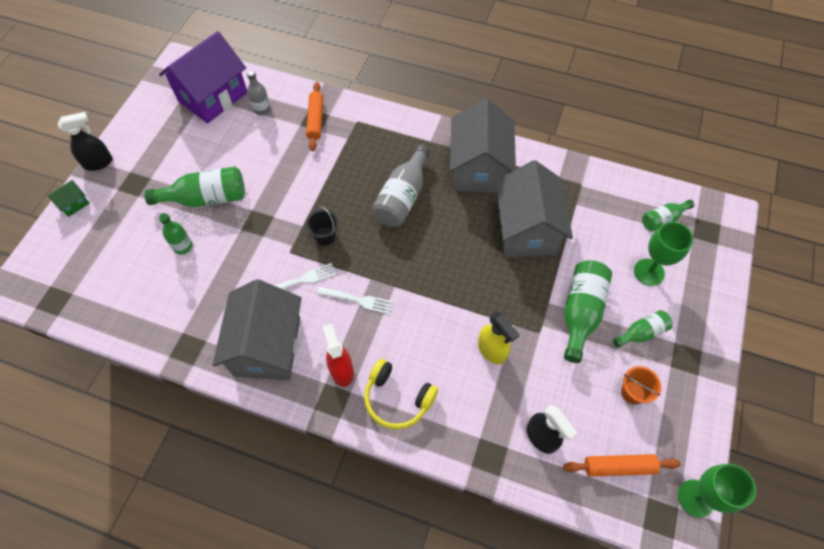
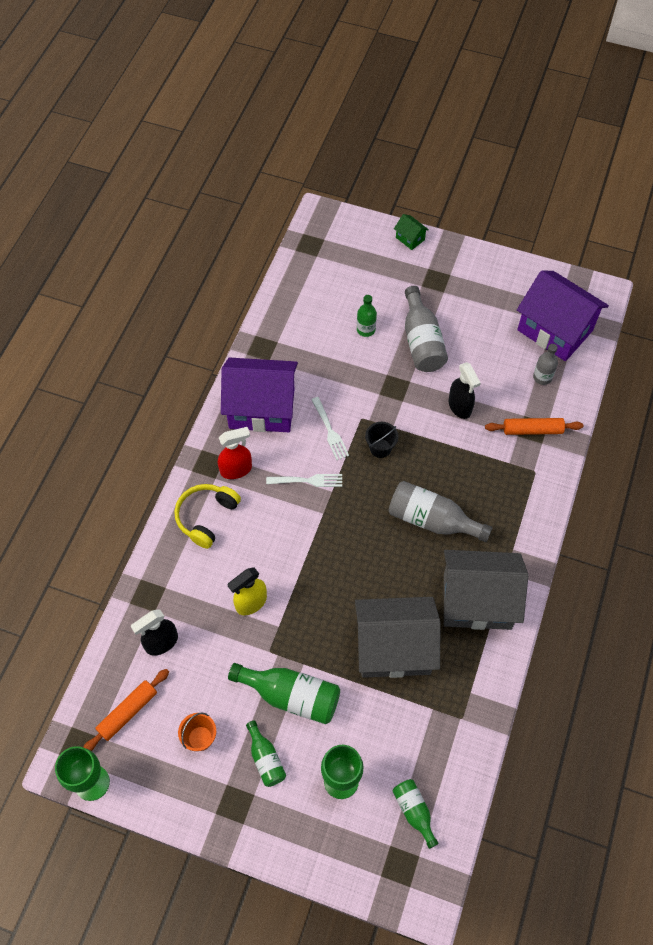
camera: 90 degrees right, 0 degrees up
(98, 163) = (459, 248): black spray bottle -> black spray bottle (460, 407)
(206, 198) = (421, 341): green bottle -> grey bottle
(267, 346) = (262, 408): grey house -> purple house
(358, 300) = (308, 481): white fork -> white fork turned 105 degrees counterclockwise
(618, 466) = (128, 712): orange rolling pin -> orange rolling pin turned 45 degrees clockwise

